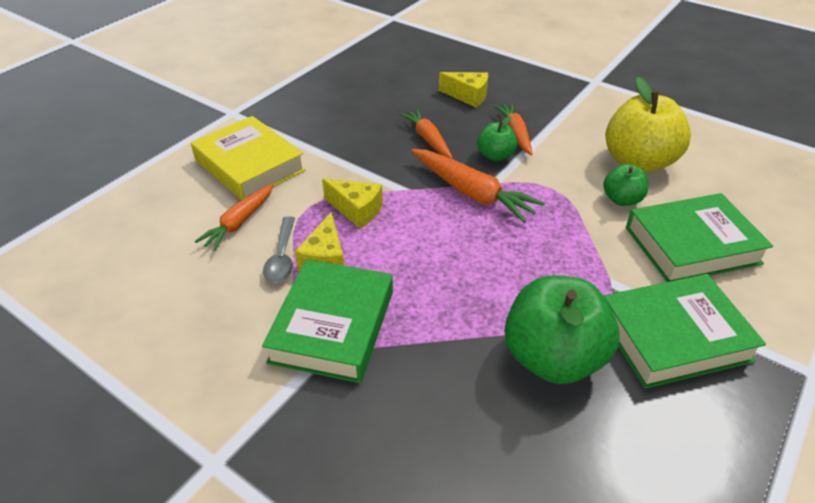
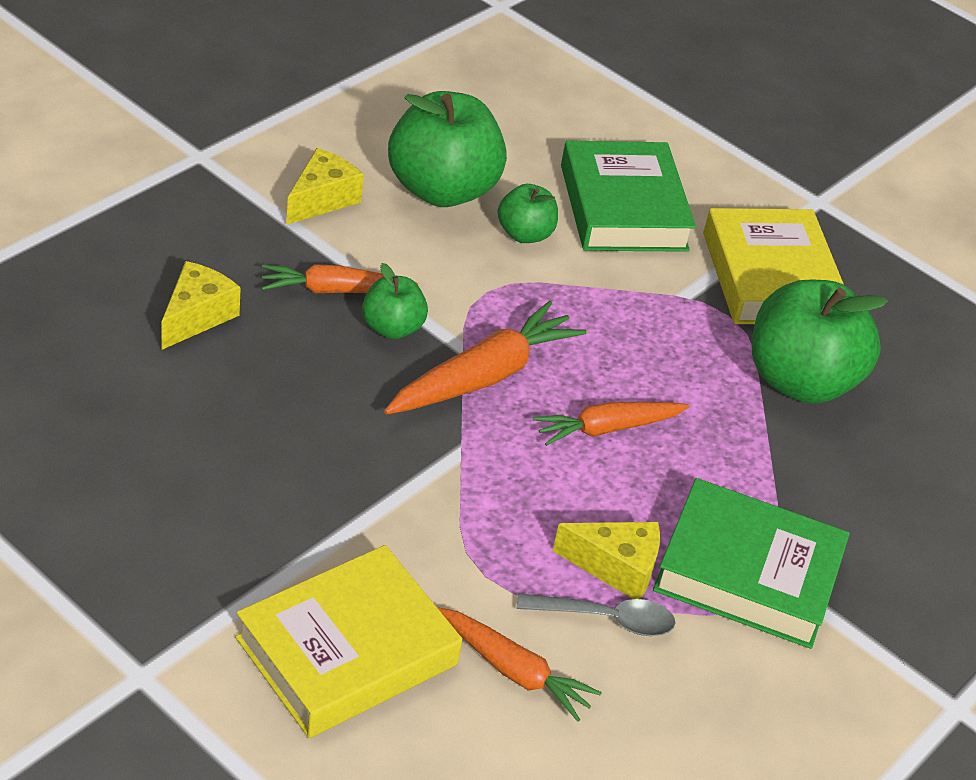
camera: 90 degrees left, 0 degrees up
(356, 210) = (505, 516): yellow cheese -> yellow cheese (322, 199)
(427, 139) = (323, 396): orange carrot -> orange carrot (607, 429)
(638, 162) = (442, 190): yellow apple -> green apple
(673, 336) = (770, 278): green book -> yellow book

